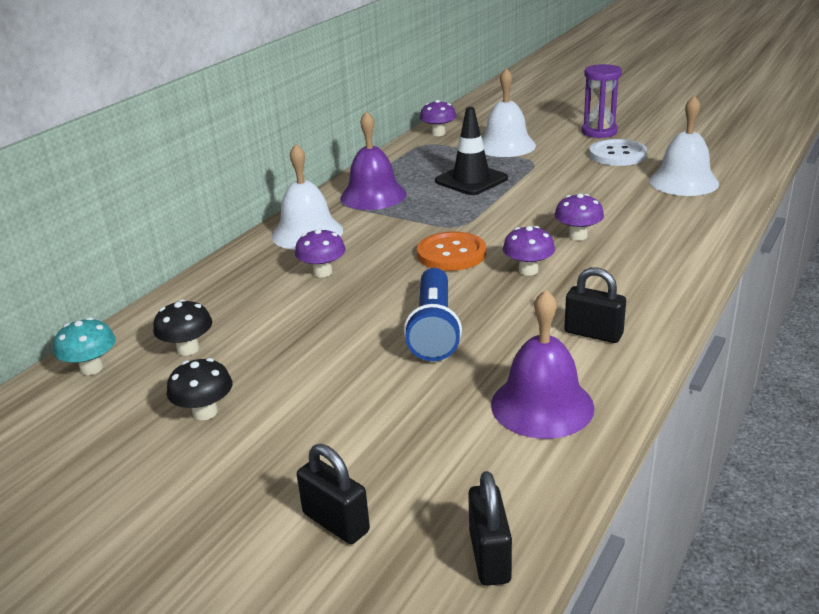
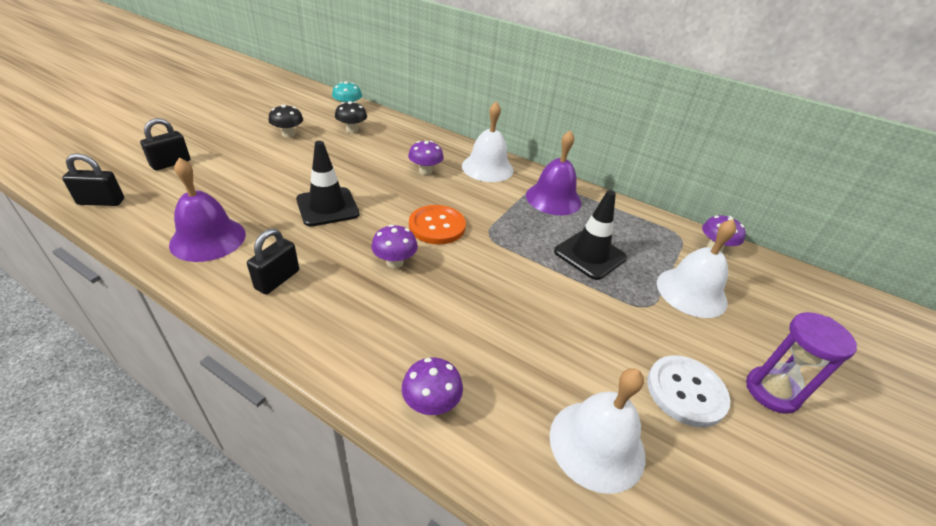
camera: 85 degrees right, 10 degrees up
(434, 329) = (327, 207): blue flashlight -> black traffic cone
(578, 236) = (453, 305): purple mushroom -> purple mushroom (431, 403)

